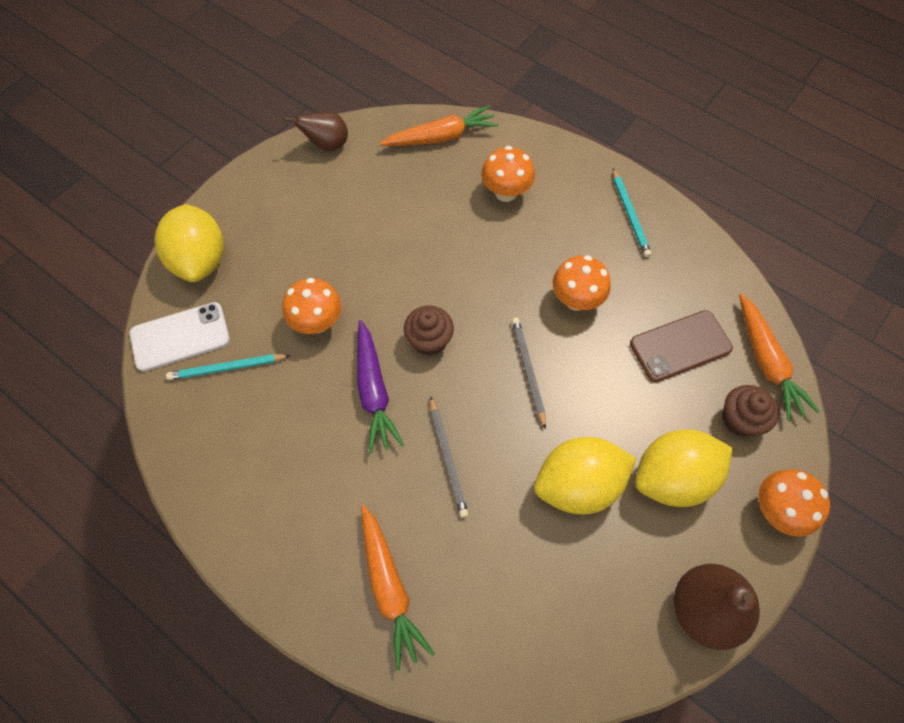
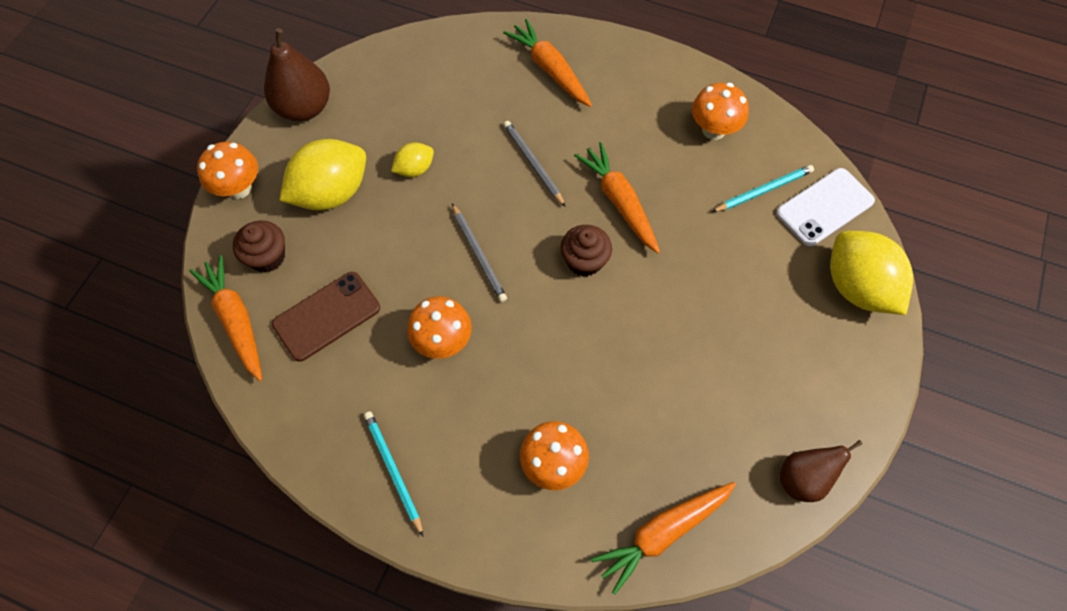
camera: 165 degrees right, 0 degrees up
(317, 322) = (702, 252): orange mushroom -> orange mushroom (713, 130)
(374, 391) = (619, 202): purple carrot -> orange carrot
(578, 484) = (415, 169): yellow lemon -> yellow lemon, size x0.51

